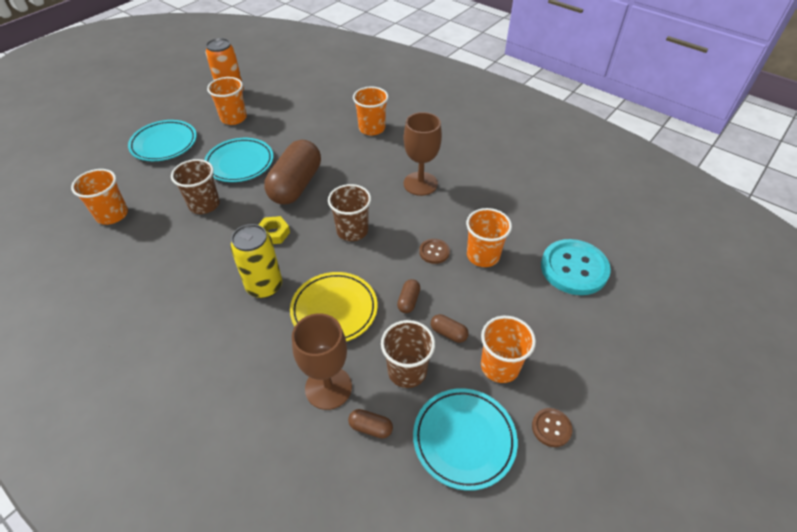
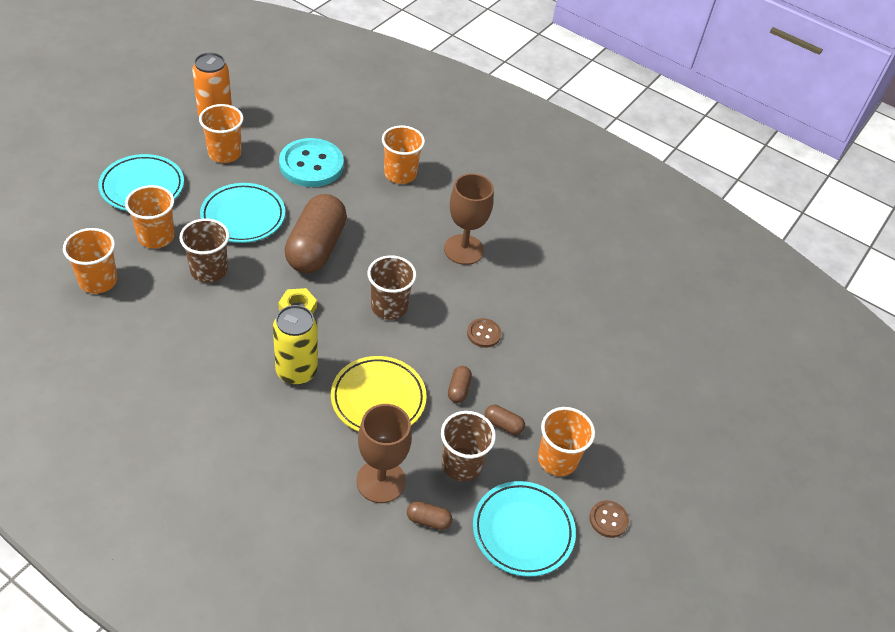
camera: 10 degrees left, 0 degrees up
(483, 255) = (538, 339): orange cup -> orange cup (156, 237)
(574, 268) = (636, 355): turquoise button -> turquoise button (311, 165)

